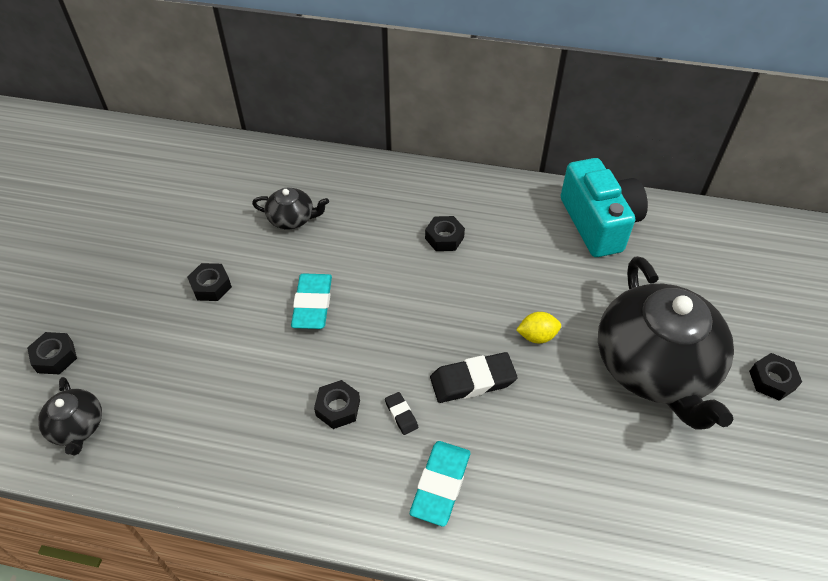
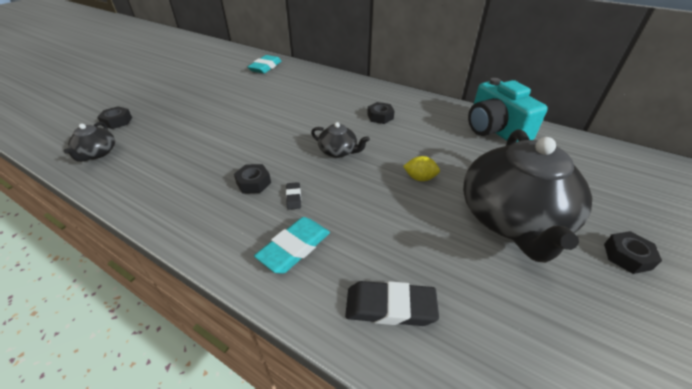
camera: 20 degrees right, 10 degrees down
(211, 286) = (224, 110): black nut -> none
(292, 218) = (292, 92): black teapot -> black teapot (338, 151)
(312, 304) = (276, 130): turquoise eraser -> turquoise eraser (265, 67)
(472, 381) = (357, 191): black eraser -> black eraser (390, 307)
(599, 223) = (495, 130): turquoise camera -> turquoise camera turned 150 degrees clockwise

